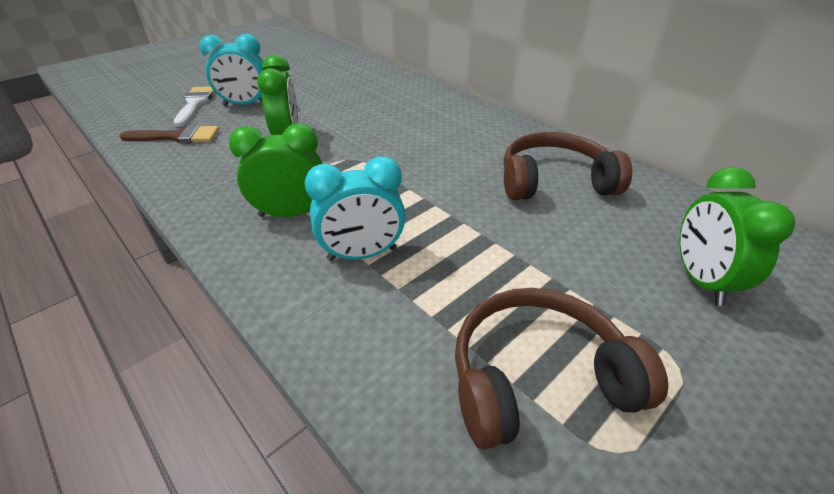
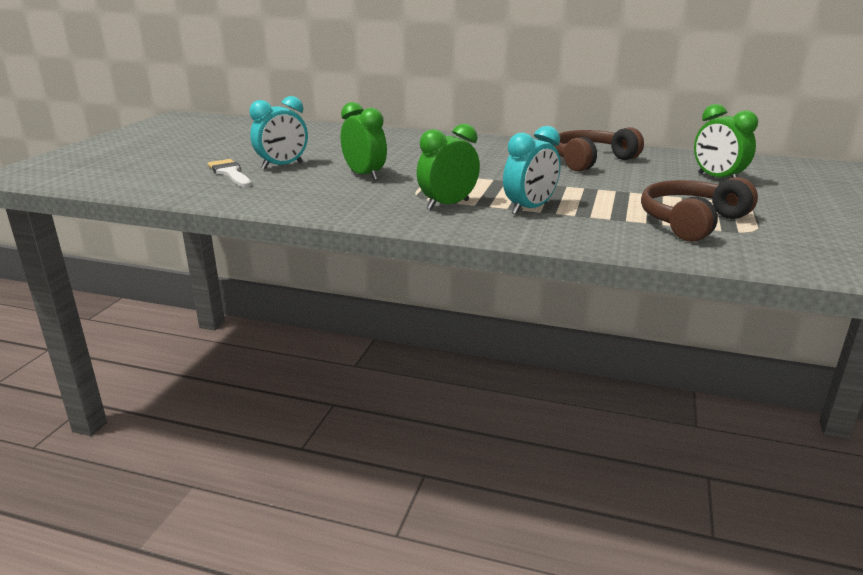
camera: 30 degrees left, 15 degrees down
(177, 137) = (262, 191): brown brush -> none

